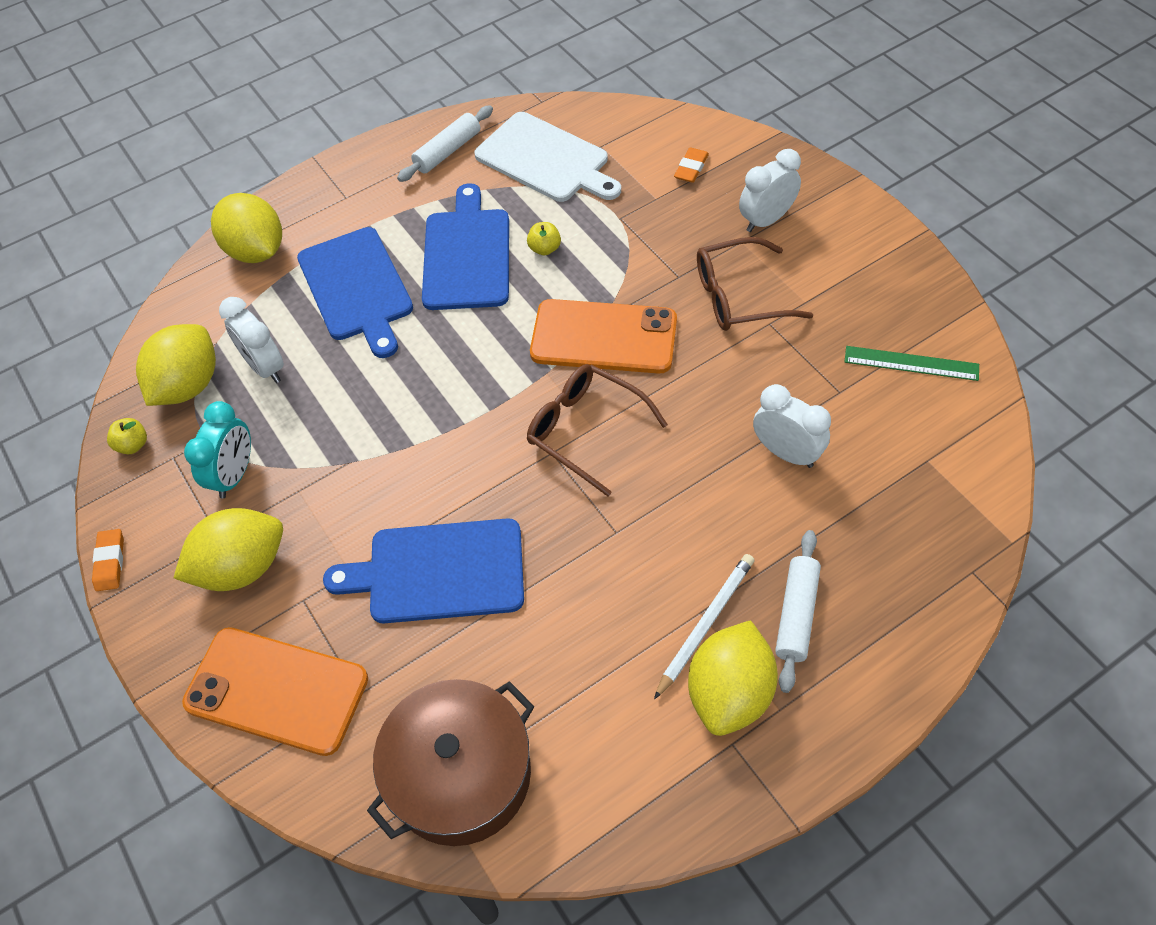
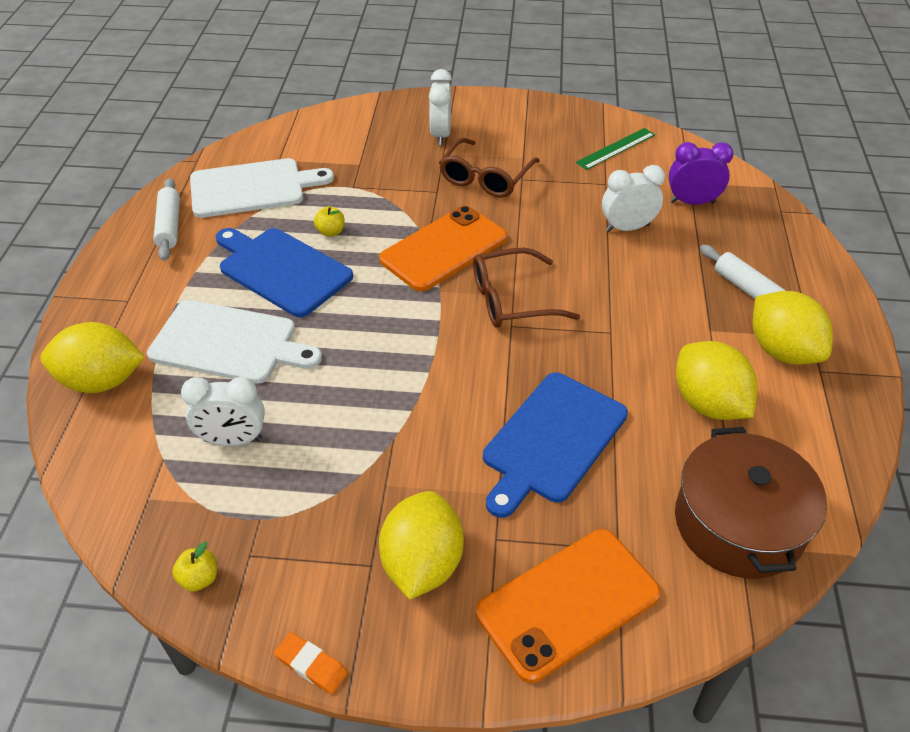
camera: 55 degrees left, 10 degrees down
(188, 385) = (184, 502): yellow lemon -> yellow lemon (708, 403)
(234, 475) = (321, 519): turquoise clock -> none
(357, 288) = (229, 343): blue cutting board -> white cutting board
(691, 168) = (356, 137): orange eraser -> none
(705, 624) = (721, 333): white pencil -> none
(893, 482) = (692, 202): none -> purple clock

